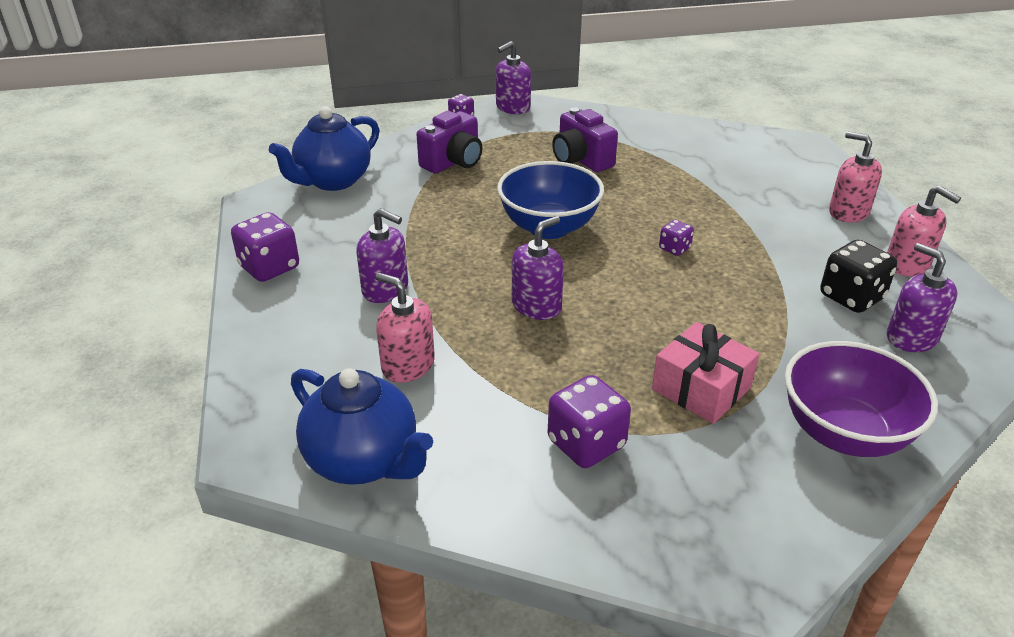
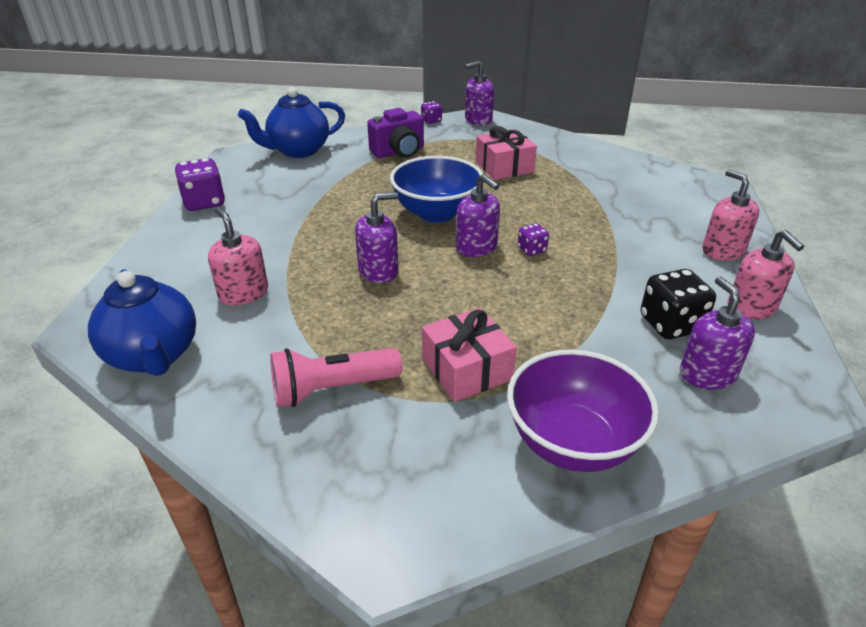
camera: 20 degrees right, 0 degrees up
(385, 289) = (273, 234): purple soap dispenser -> purple soap dispenser (476, 247)
(581, 160) = (504, 167): purple camera -> pink gift
(586, 444) = (332, 389): purple dice -> pink flashlight

